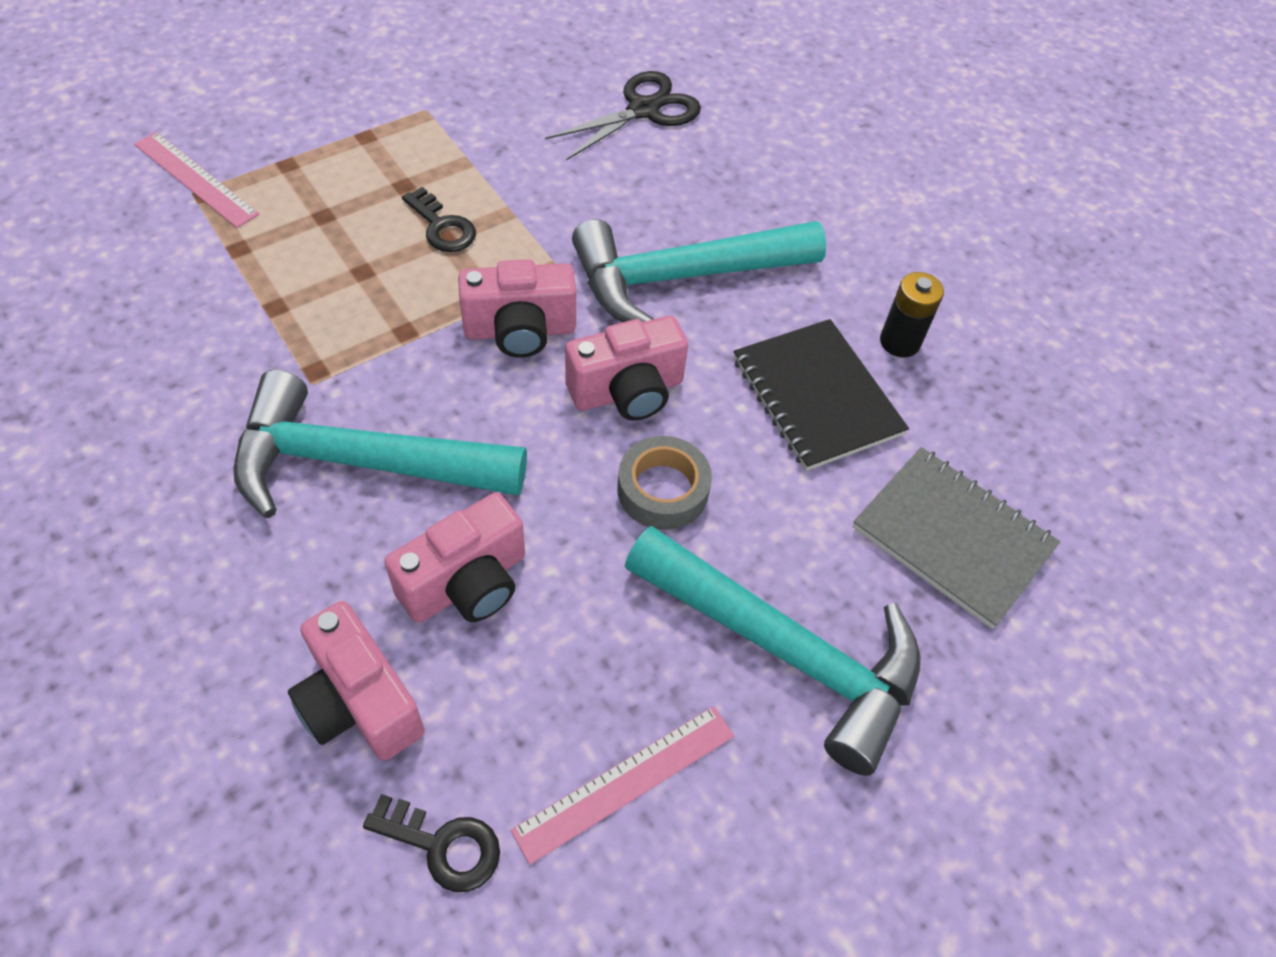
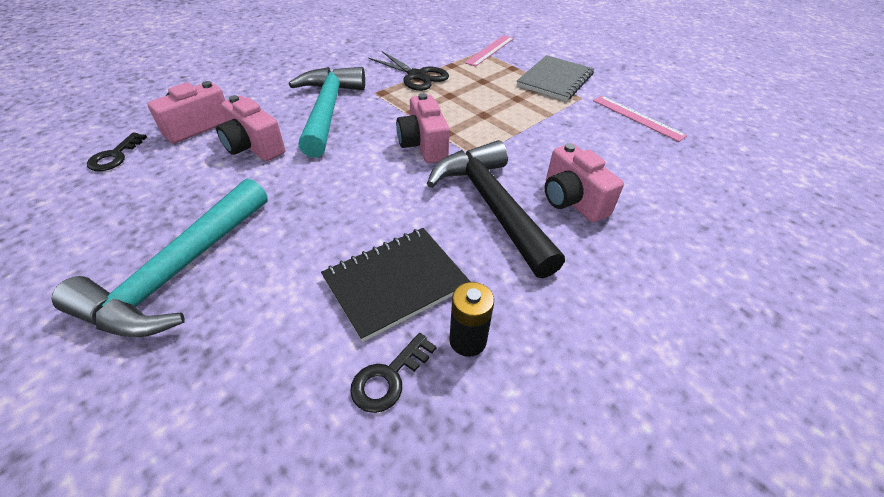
camera: 85 degrees right, 10 degrees down
(442, 227) = (492, 113): black key -> black key (388, 377)
(625, 782) = (119, 209): pink ruler -> pink ruler (637, 117)
(627, 391) = (385, 189): pink camera -> pink camera (572, 201)
(644, 110) = (649, 175): black scissors -> black scissors (417, 76)
(662, 490) = (309, 209): grey tape -> none
(681, 277) = (491, 205): turquoise hammer -> black hammer
(952, 537) = (255, 379): grey notebook -> grey notebook (555, 80)

